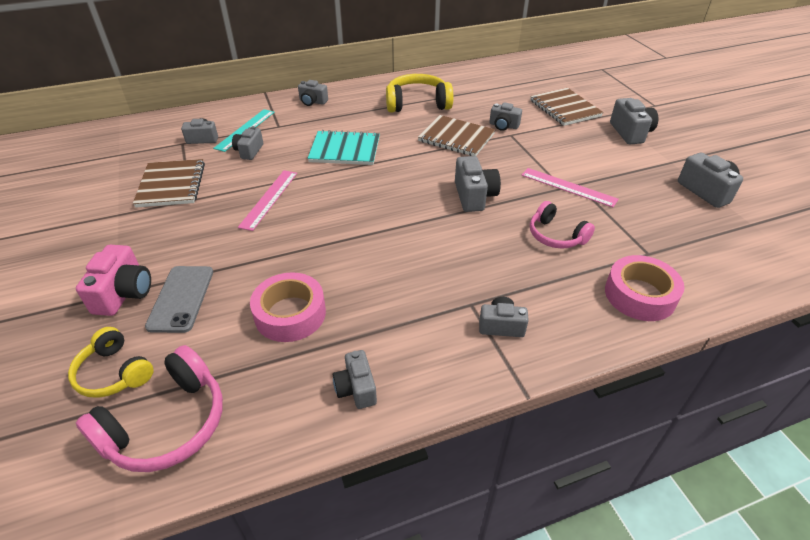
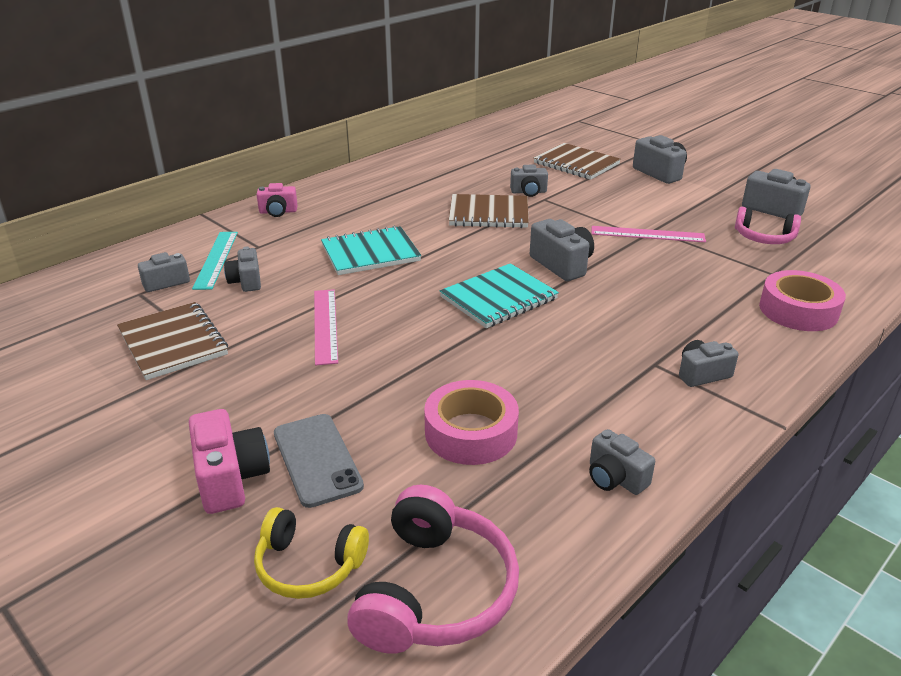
camera: 25 degrees left, 10 degrees down
(312, 102) = (278, 212): grey camera -> pink camera
(402, 211) = (498, 298): none -> turquoise notebook
(417, 103) = (411, 189): yellow headphones -> none
(556, 235) = (677, 280): pink headphones -> pink headphones (764, 237)

